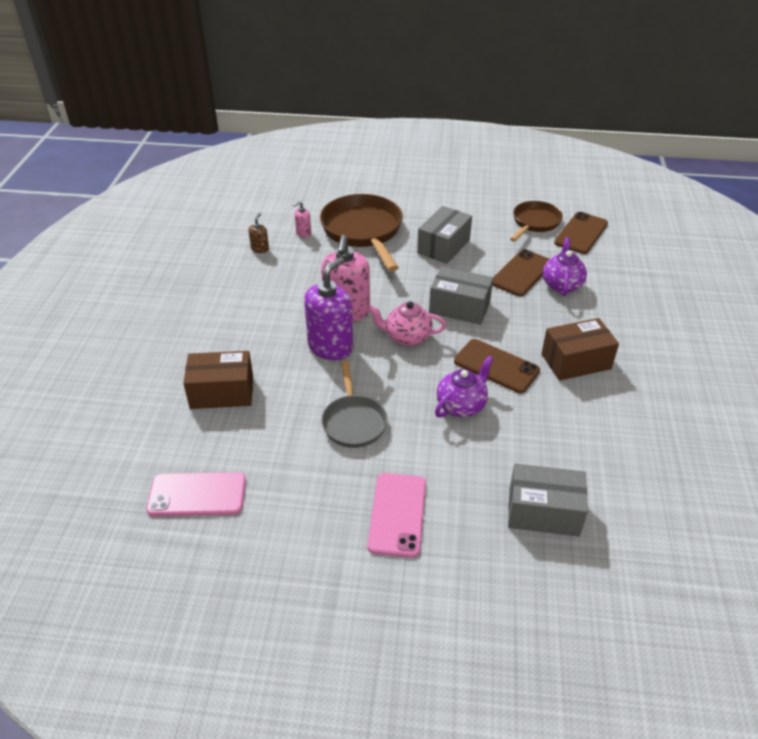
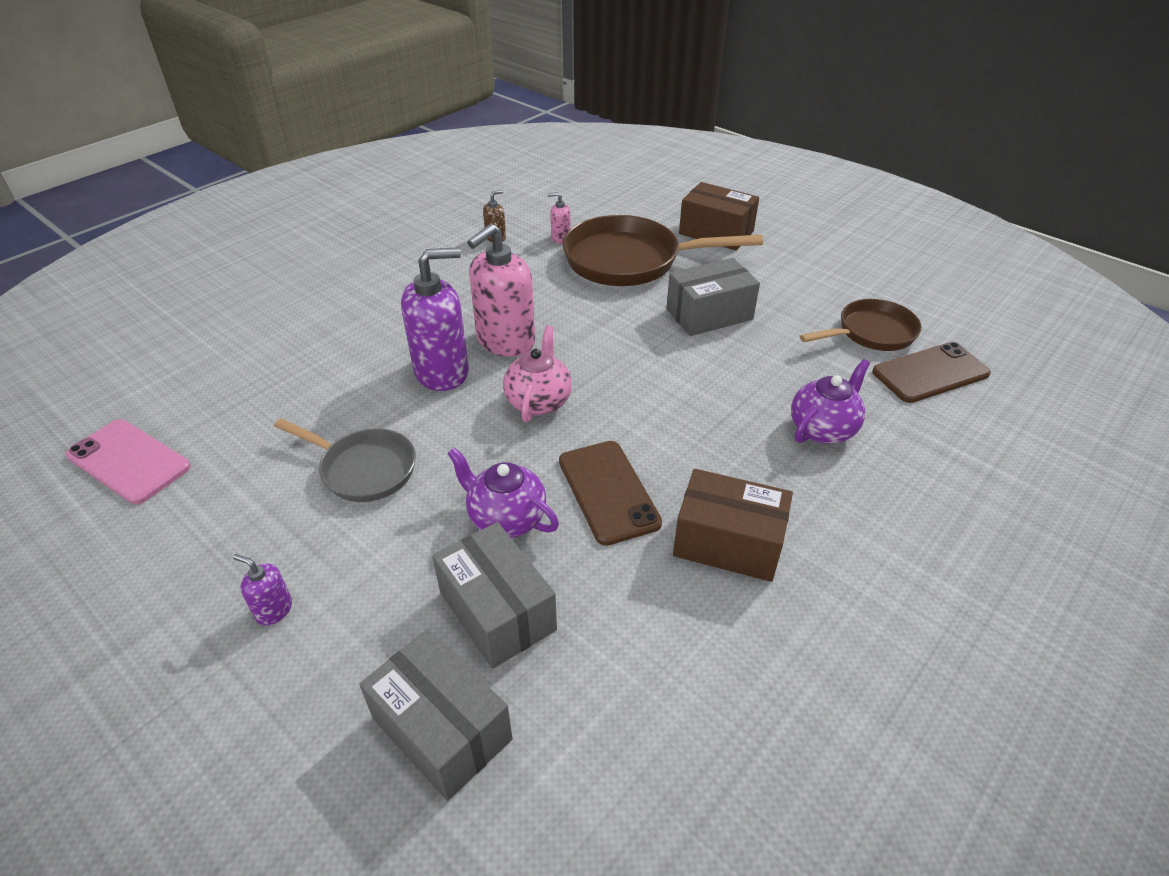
camera: 35 degrees right, 0 degrees up
(222, 392) = (281, 367): brown box -> brown box (716, 232)
(354, 422) = (364, 469): grey pan -> grey pan turned 90 degrees counterclockwise
(363, 231) = (630, 261): brown pan -> brown pan turned 105 degrees counterclockwise
(397, 514) = (274, 610): pink phone -> purple soap dispenser
(407, 337) = (539, 401): pink teapot -> pink teapot turned 60 degrees clockwise
(459, 307) = (645, 395): grey box -> grey box (497, 611)
(461, 405) = (506, 518): purple teapot -> purple teapot turned 135 degrees counterclockwise
(522, 273) = (780, 389): brown phone -> none

